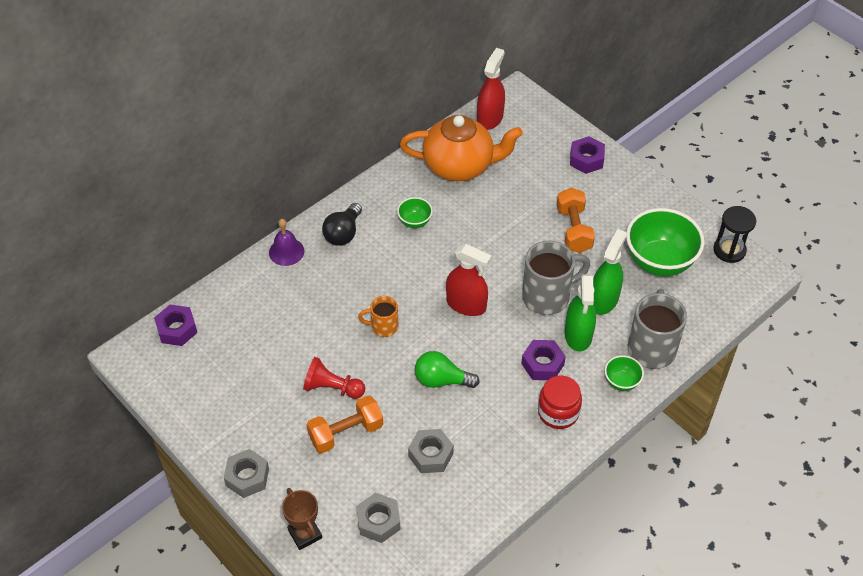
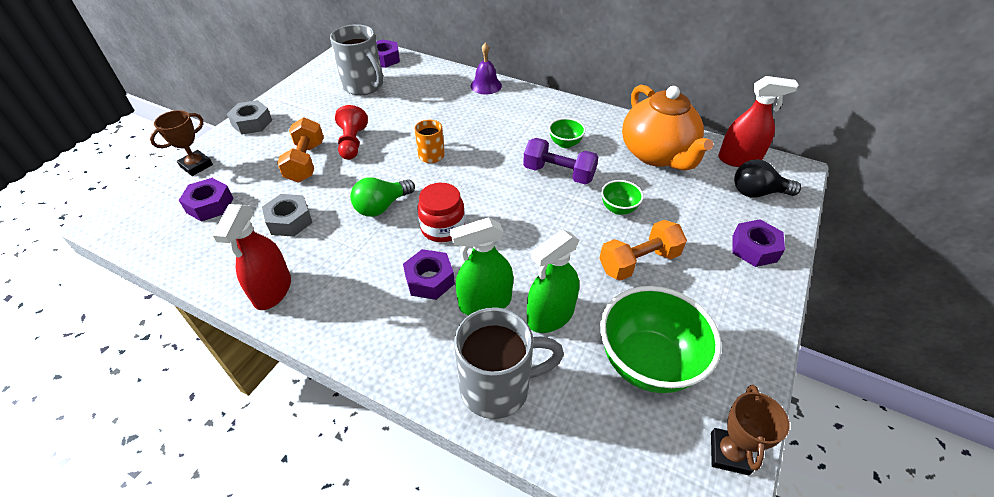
camera: 70 degrees right, 5 degrees down
(343, 233) = (524, 108): black light bulb -> black light bulb (757, 193)
(346, 432) = (306, 162): orange dumbbell -> orange dumbbell turned 45 degrees clockwise
(378, 521) = (210, 205): grey nut -> purple nut
(441, 380) = (382, 206): green light bulb -> green light bulb turned 120 degrees counterclockwise
(454, 241) = (558, 173): none -> purple dumbbell
(466, 304) = (483, 201): red spray bottle -> red spray bottle (272, 290)
(548, 296) = (527, 262): grey mug -> grey mug (364, 86)
(558, 412) = (366, 310): red jar -> red jar (443, 228)
(604, 300) = (550, 316): green spray bottle -> green spray bottle turned 135 degrees clockwise
(621, 382) = (430, 364): green bowl -> green bowl (618, 209)
(729, 250) = (729, 453): black hourglass -> brown trophy

